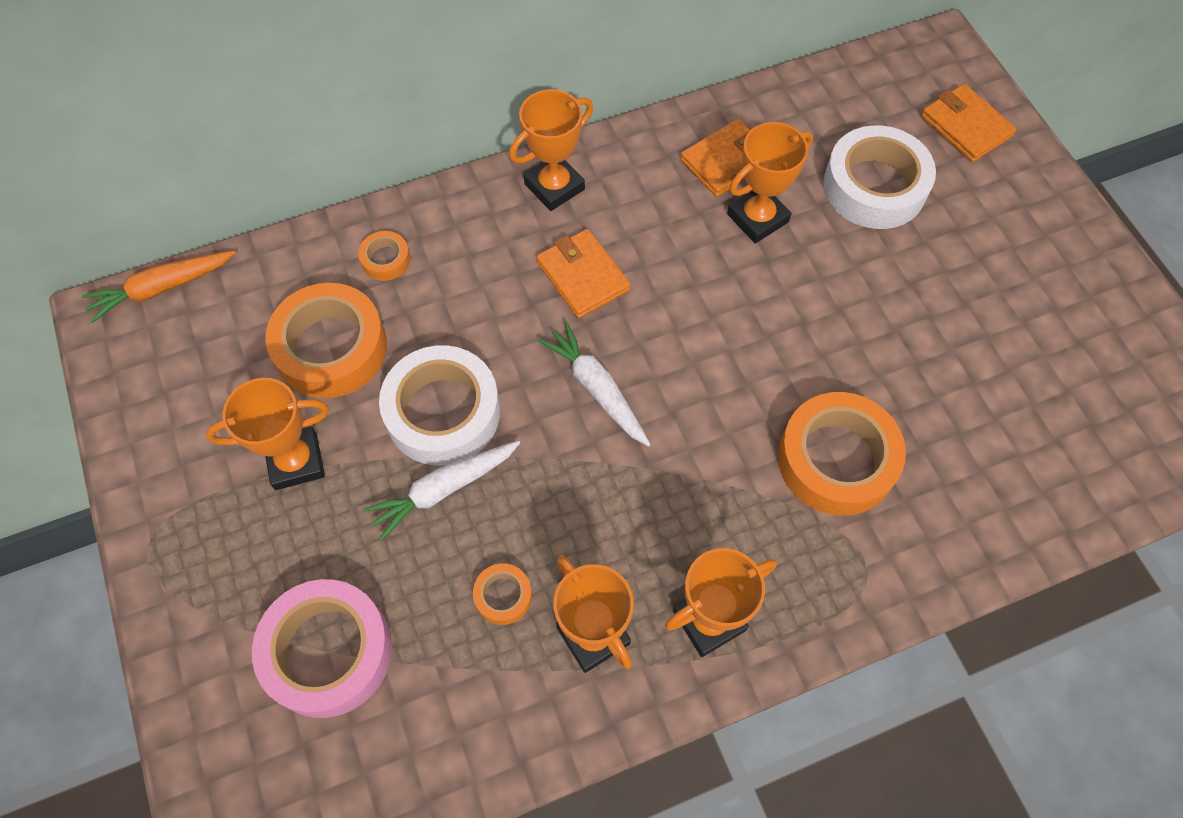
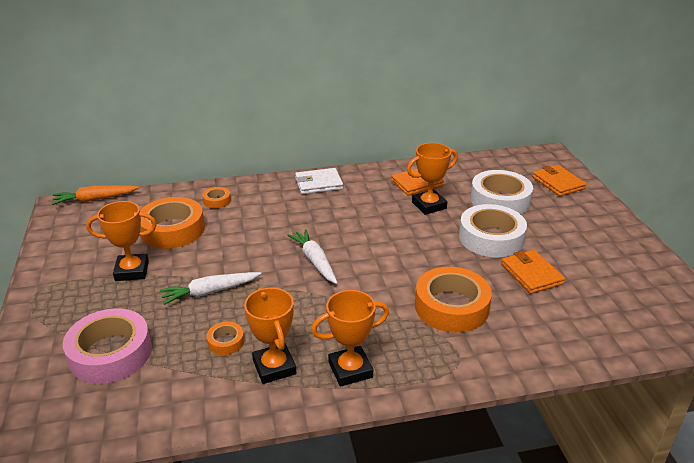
camera: 10 degrees right, 30 degrees down
(443, 412) = (223, 261): white tape -> white tape (491, 238)
(554, 186) = (318, 184): orange trophy -> white wallet
(583, 276) = (322, 217): orange wallet -> orange wallet (531, 274)

